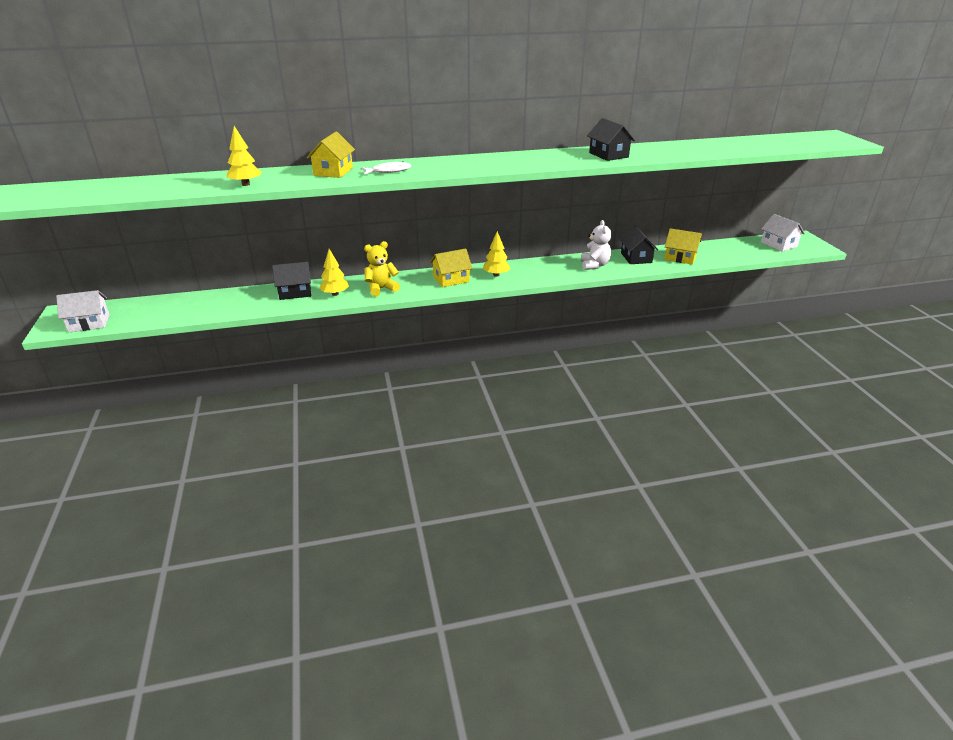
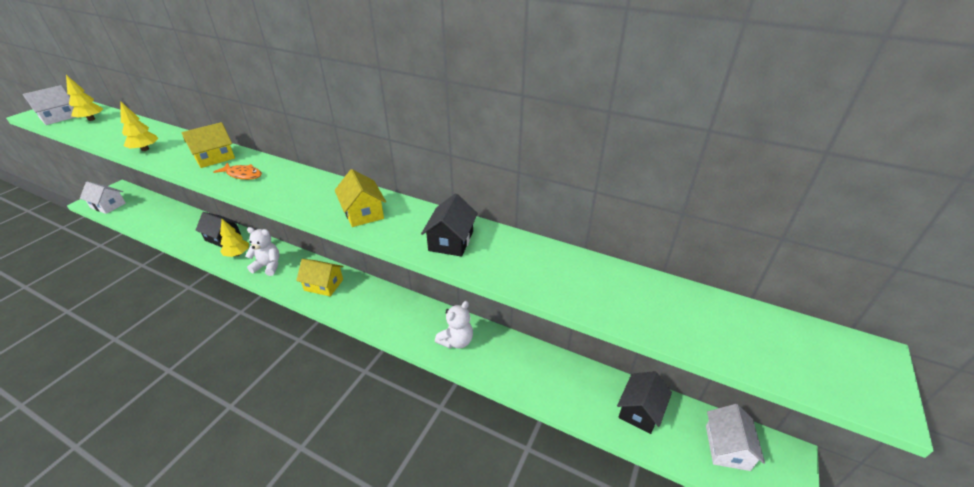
camera: 40 degrees right, 5 degrees up
(49, 196) = (59, 117): none -> white house
(381, 289) = (268, 266): yellow teddy bear -> white teddy bear
(389, 171) = (243, 175): white fish -> orange fish
(496, 275) = (361, 300): yellow tree -> yellow tree (91, 119)
(636, 258) = (512, 356): black house -> black house (640, 410)
(680, 258) = (559, 387): yellow house -> yellow house (363, 213)

